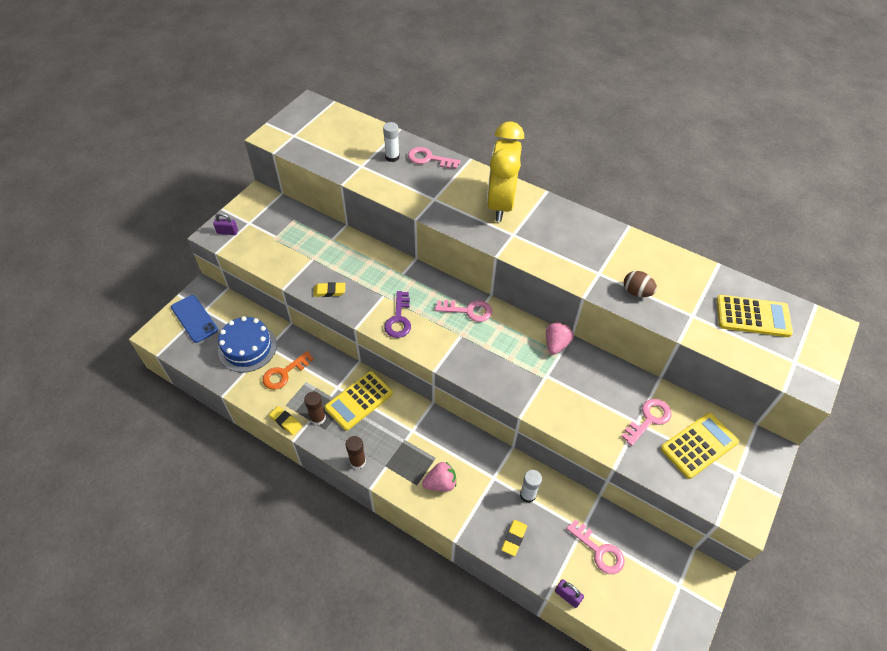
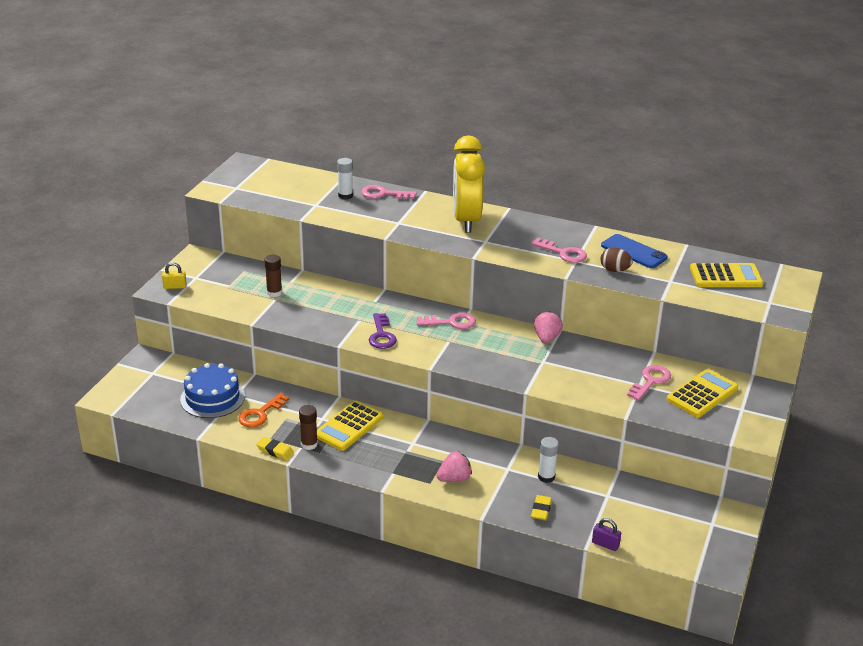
camera: 10 degrees left, 20 degrees down
(194, 319) = (144, 381): blue phone -> blue phone (633, 252)
(227, 232) = (175, 286): purple padlock -> yellow padlock
(329, 291) = (302, 322): yellow eraser -> none
(358, 462) = (362, 472): brown glue stick -> brown glue stick (274, 293)
(599, 551) = (628, 509): pink key -> pink key (563, 253)

